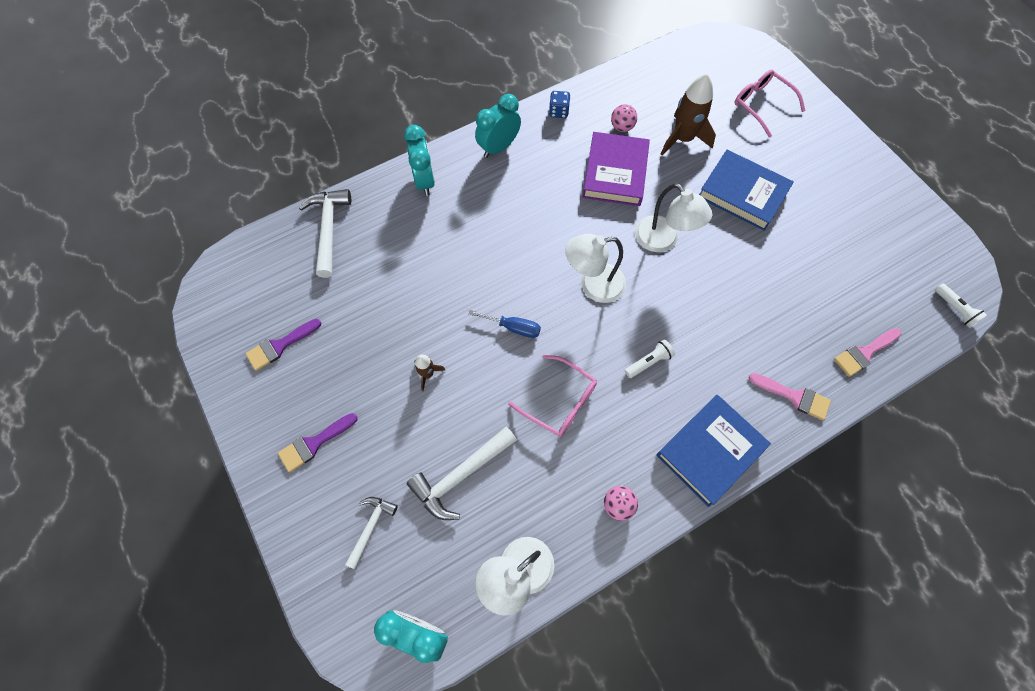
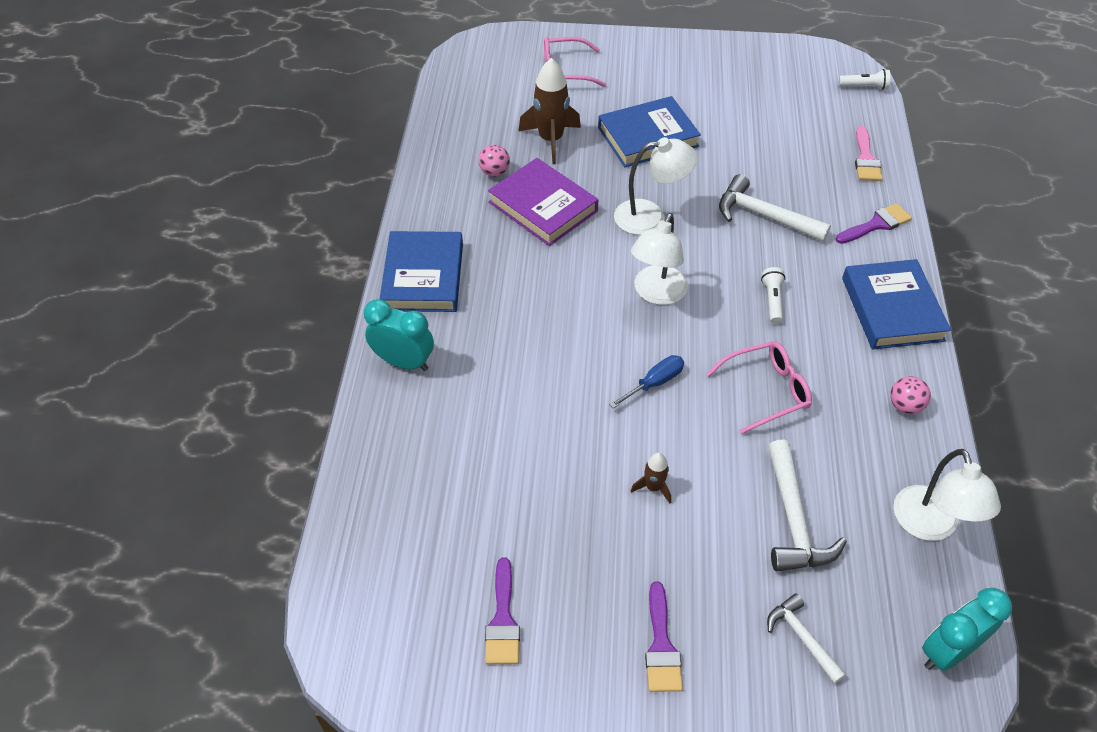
camera: 55 degrees left, 15 degrees down
(329, 229) = (383, 487): white hammer -> white hammer (764, 216)
(498, 147) = (423, 276): turquoise clock -> blue book
(558, 112) = (427, 206): blue dice -> none
(794, 396) = (876, 224): pink brush -> purple brush

